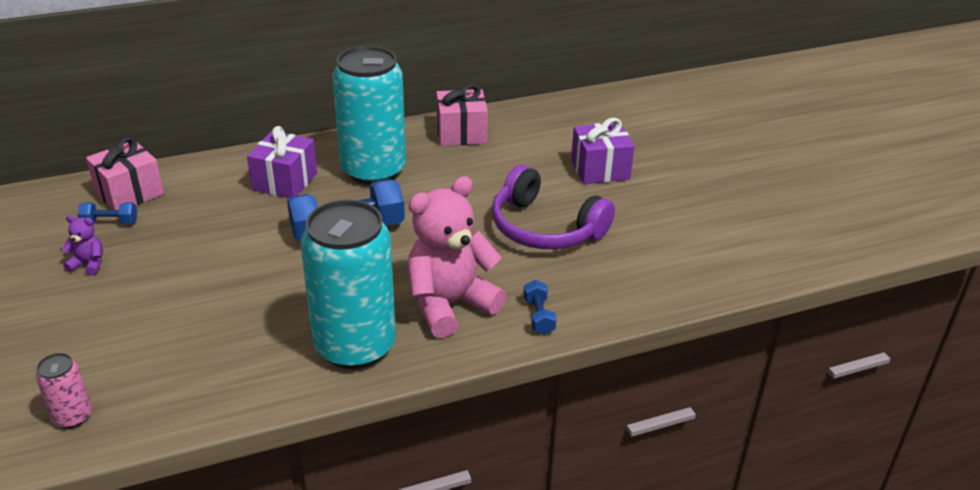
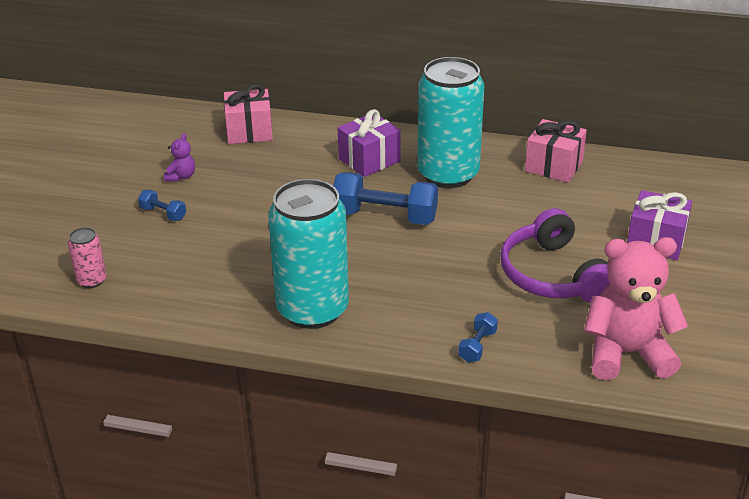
camera: 35 degrees right, 0 degrees up
(88, 264) = (181, 176): purple teddy bear -> purple teddy bear turned 60 degrees clockwise
(110, 222) = (219, 150): blue dumbbell -> blue dumbbell (163, 214)
(449, 305) = (412, 307): pink teddy bear -> pink teddy bear (627, 353)

